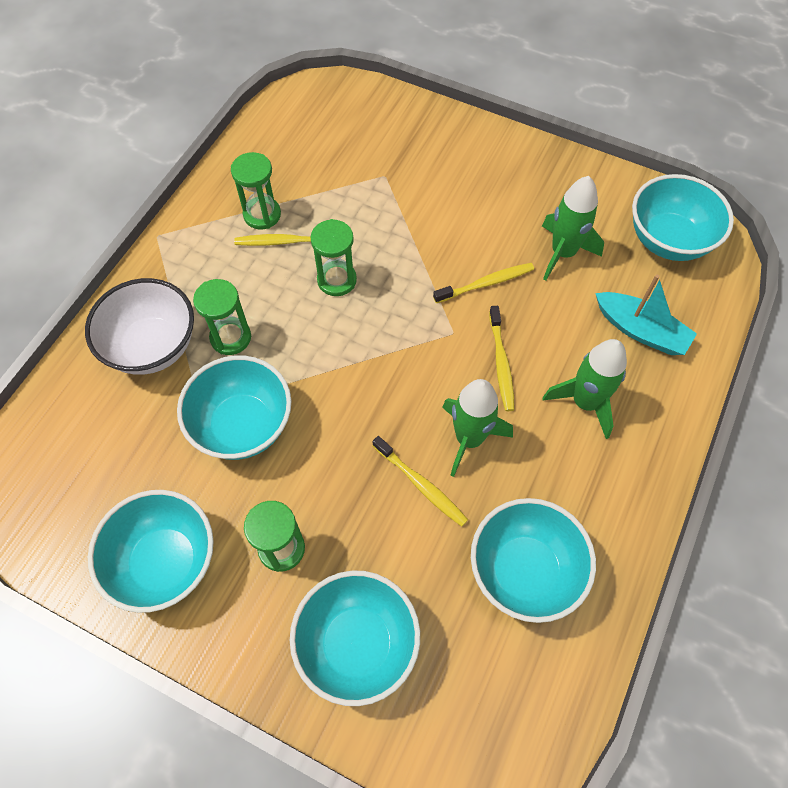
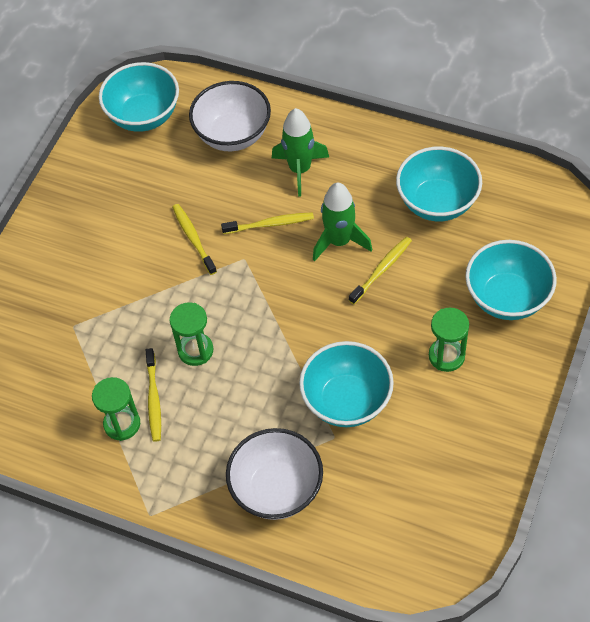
camera: 90 degrees left, 5 degrees down
(165, 562) = (471, 435): turquoise bowl -> none
(231, 337) = (262, 426): green hourglass -> none
(563, 253) = (159, 186): green rocket -> none
(640, 330) = (233, 135): turquoise boat -> white bowl

